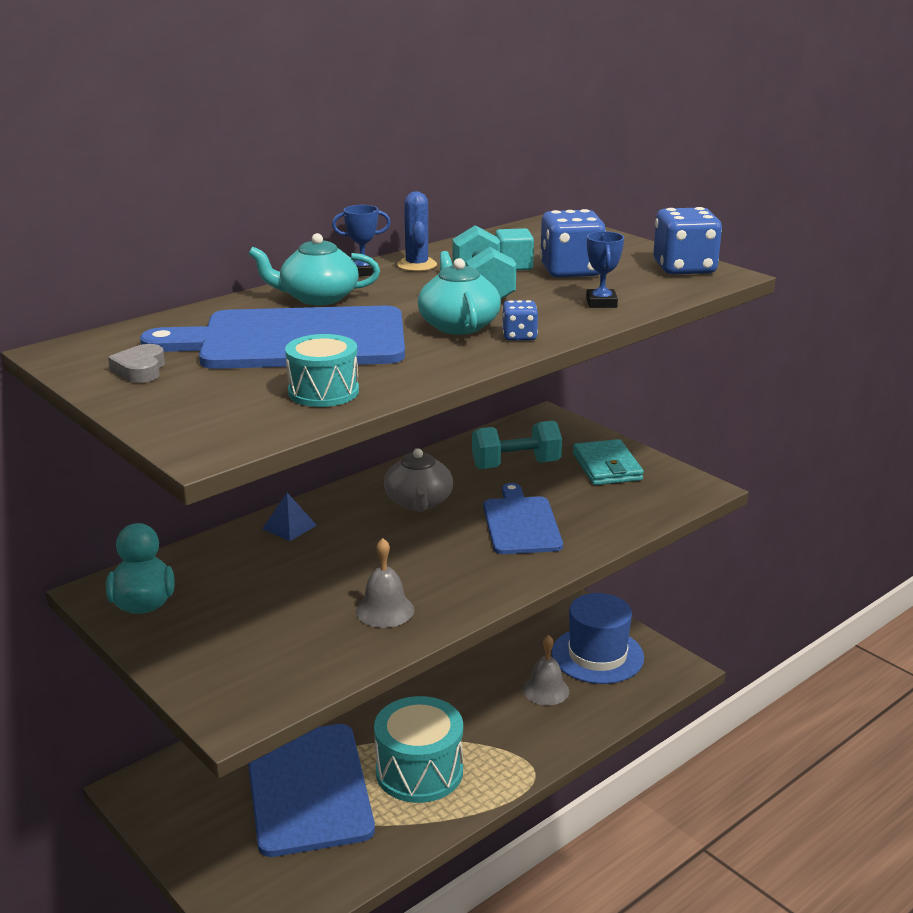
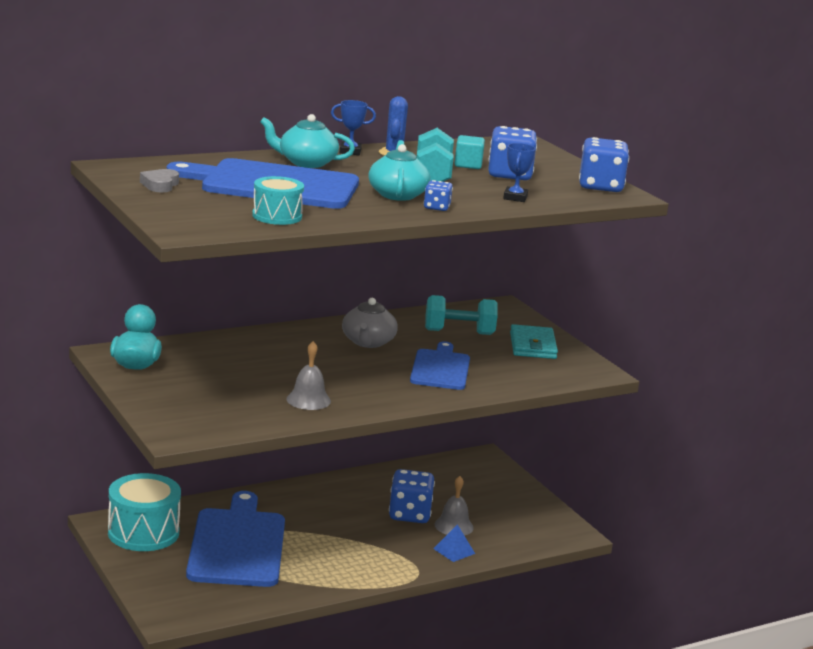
camera: 10 degrees right, 5 degrees down
(289, 527) = (261, 340): blue pyramid -> blue pyramid (454, 551)
(419, 771) = (327, 555): turquoise drum -> turquoise drum (143, 532)
(490, 686) = (409, 514): none -> blue dice
(597, 655) = (509, 512): blue hat -> none

